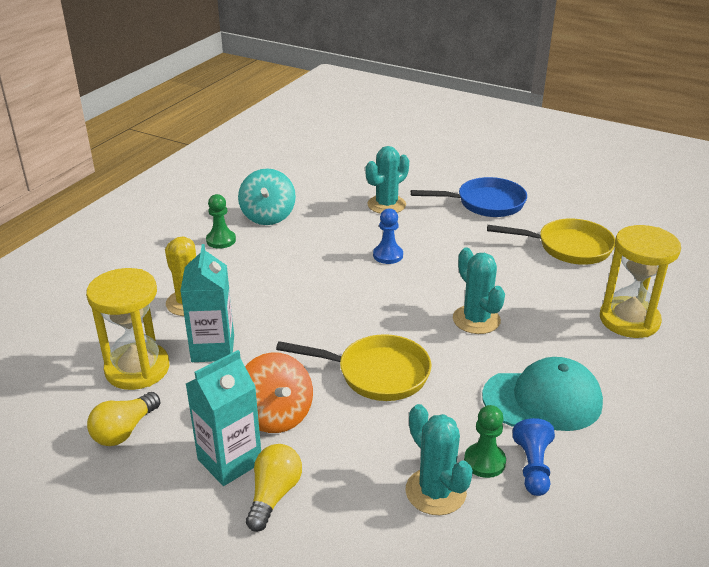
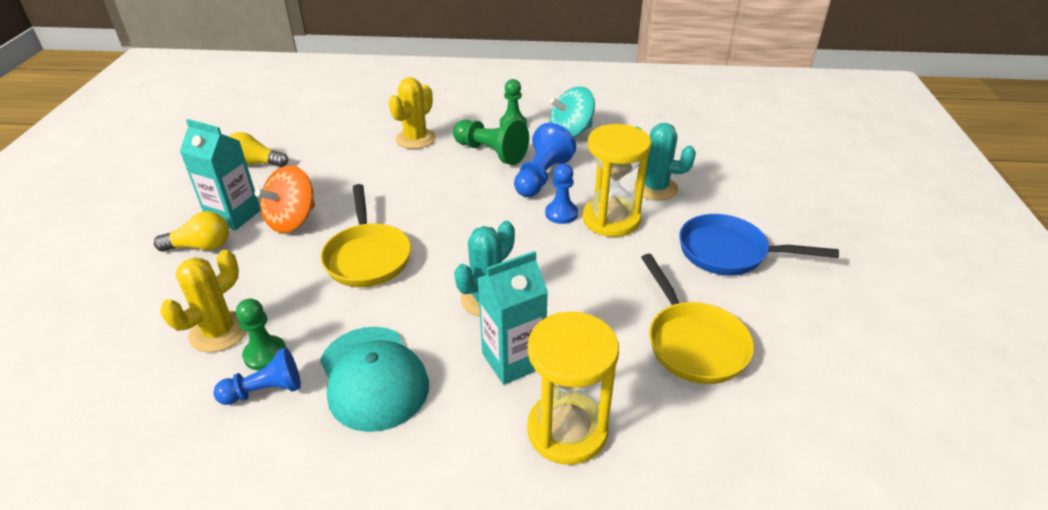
camera: 65 degrees right, 5 degrees up
(137, 369) = (324, 145): yellow hourglass -> yellow hourglass (611, 219)
(213, 349) = (362, 167): turquoise carton -> turquoise carton (513, 360)
(260, 265) = (491, 153): none -> green pawn
(325, 249) = (542, 177): none -> blue pawn
(435, 491) = (219, 332): turquoise cactus -> yellow cactus
(485, 203) = (729, 253): blue pan -> blue pan turned 135 degrees clockwise

